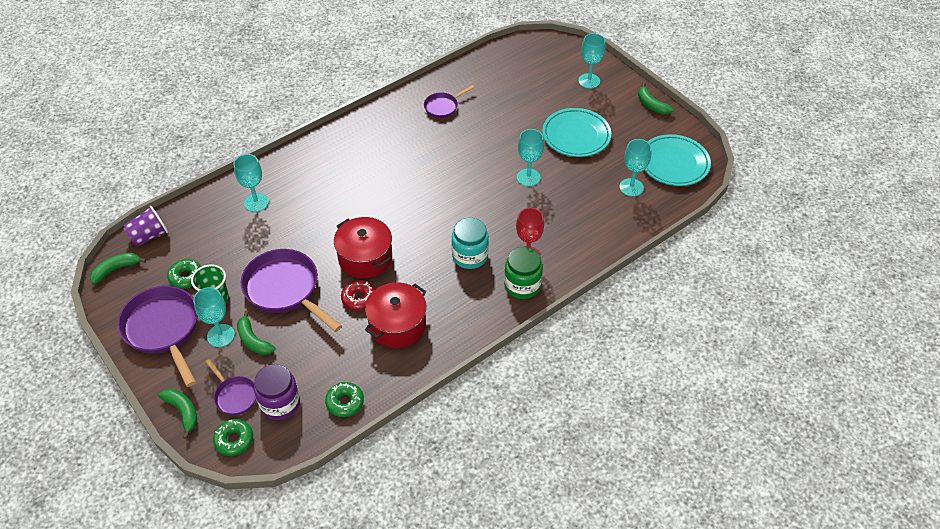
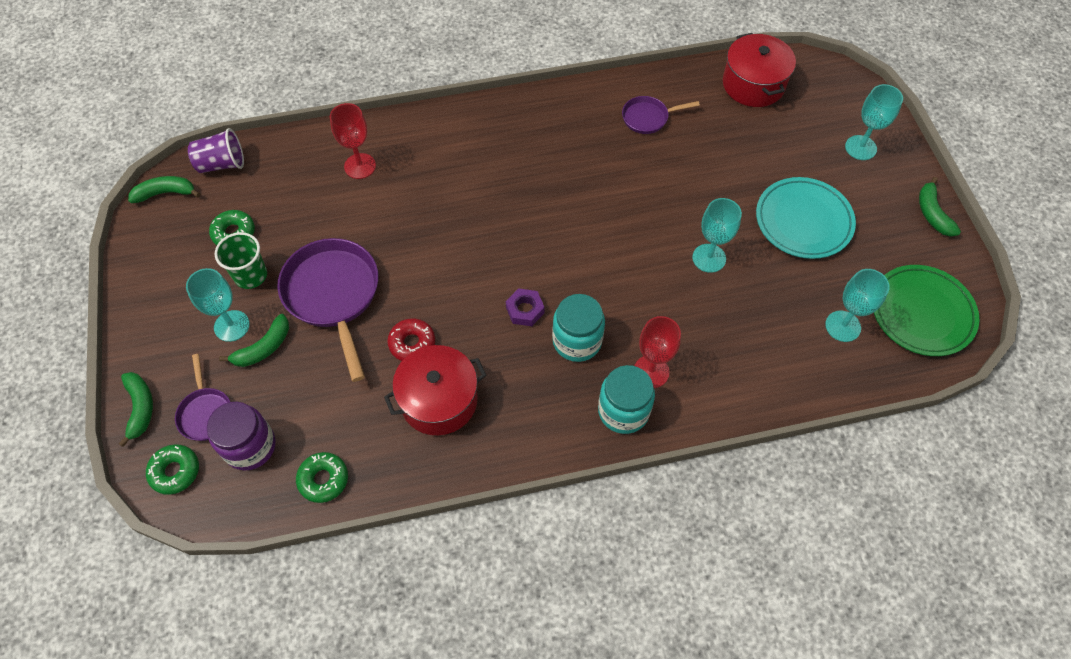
camera: 25 degrees right, 10 degrees up
(163, 329) = (175, 291): purple pan -> none
(253, 340) = (263, 348): green banana -> green banana turned 120 degrees counterclockwise
(256, 202) = (360, 166): turquoise goblet -> red goblet
(365, 258) = (447, 290): red pot -> red pot (753, 84)
(425, 250) = (525, 310): none -> purple nut
(522, 285) = (623, 411): green jar -> turquoise jar
(674, 163) = (922, 313): turquoise plate -> green plate

